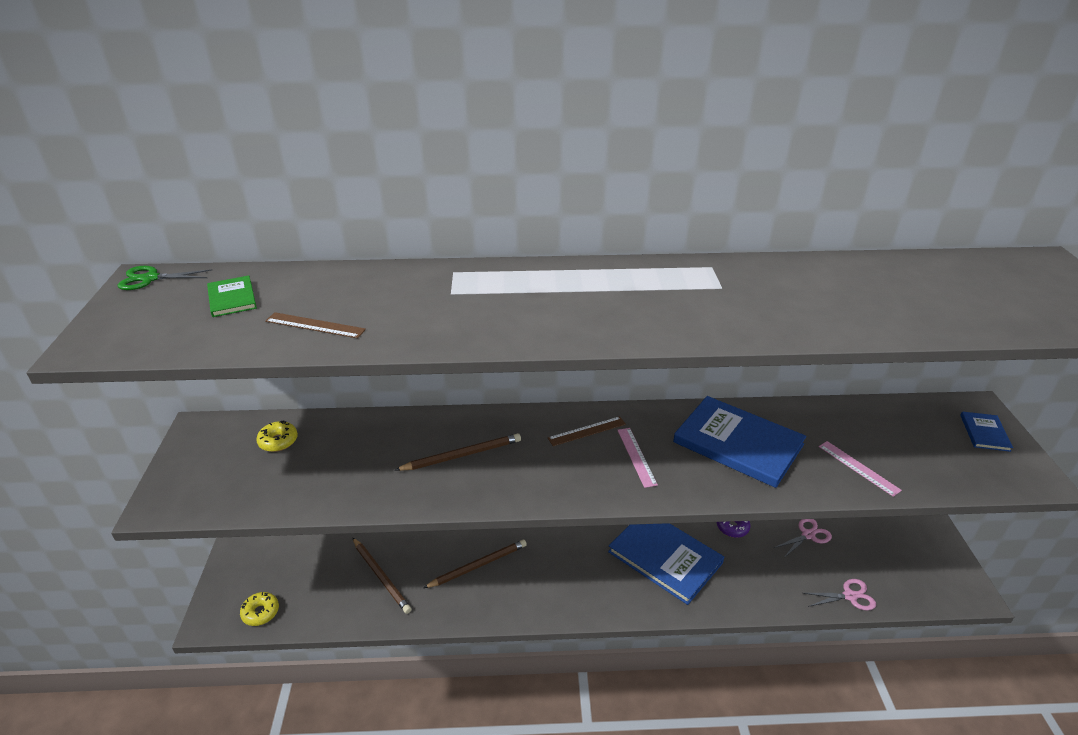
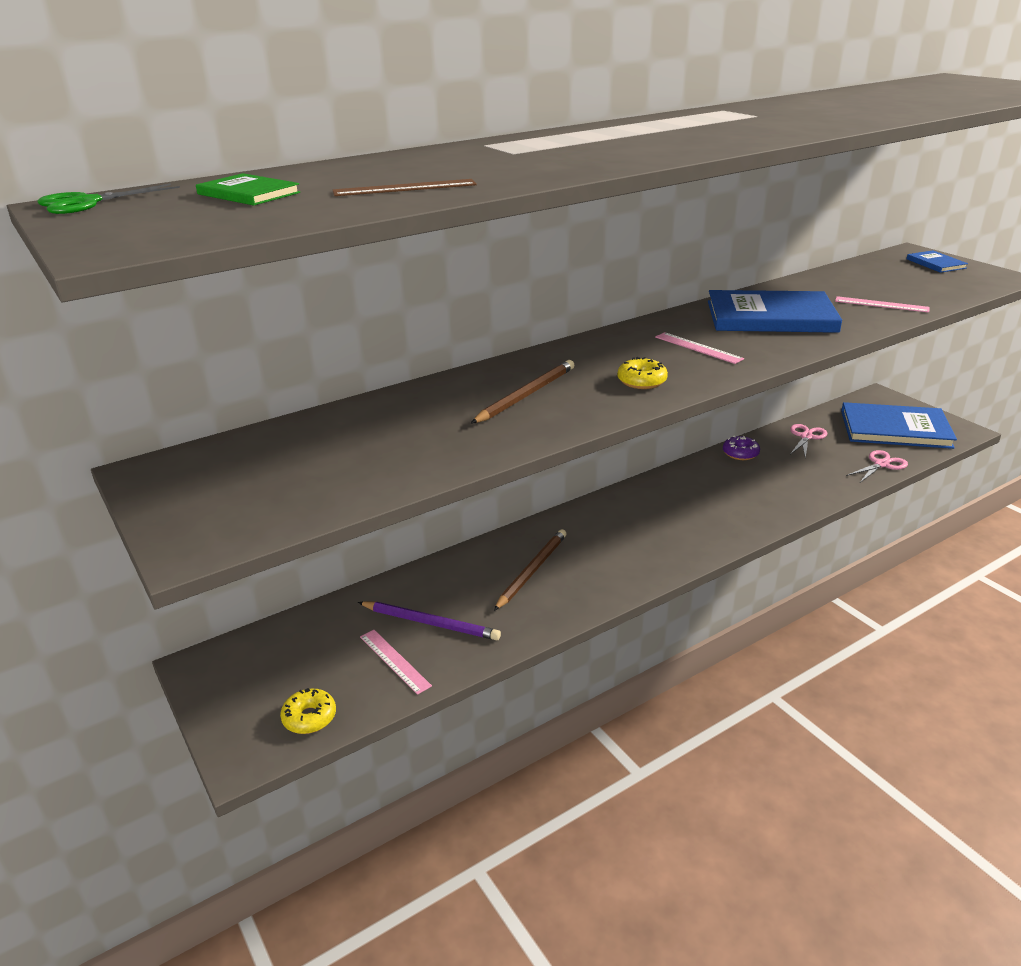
camera: 30 degrees left, 5 degrees down
(278, 441) = (284, 449): yellow donut -> yellow donut (641, 381)
(337, 595) = (395, 661): none -> pink ruler
(381, 576) = (430, 623): brown pencil -> purple pencil
(587, 431) = (628, 345): brown ruler -> none
(665, 557) = (707, 495): blue book -> blue book (895, 429)

